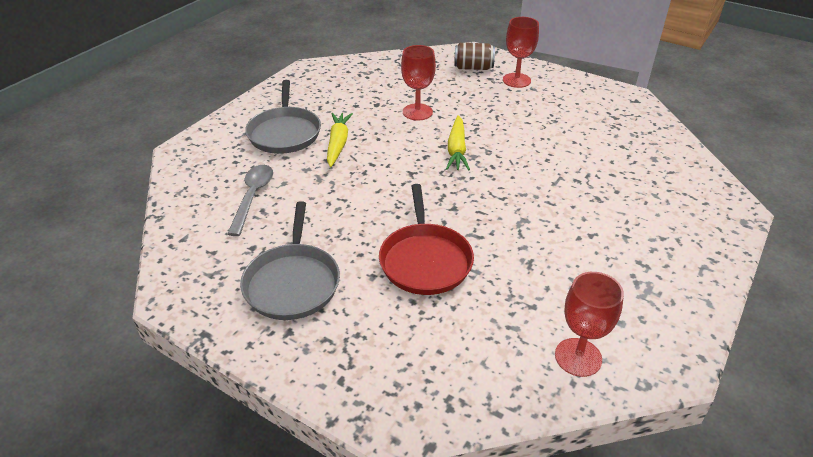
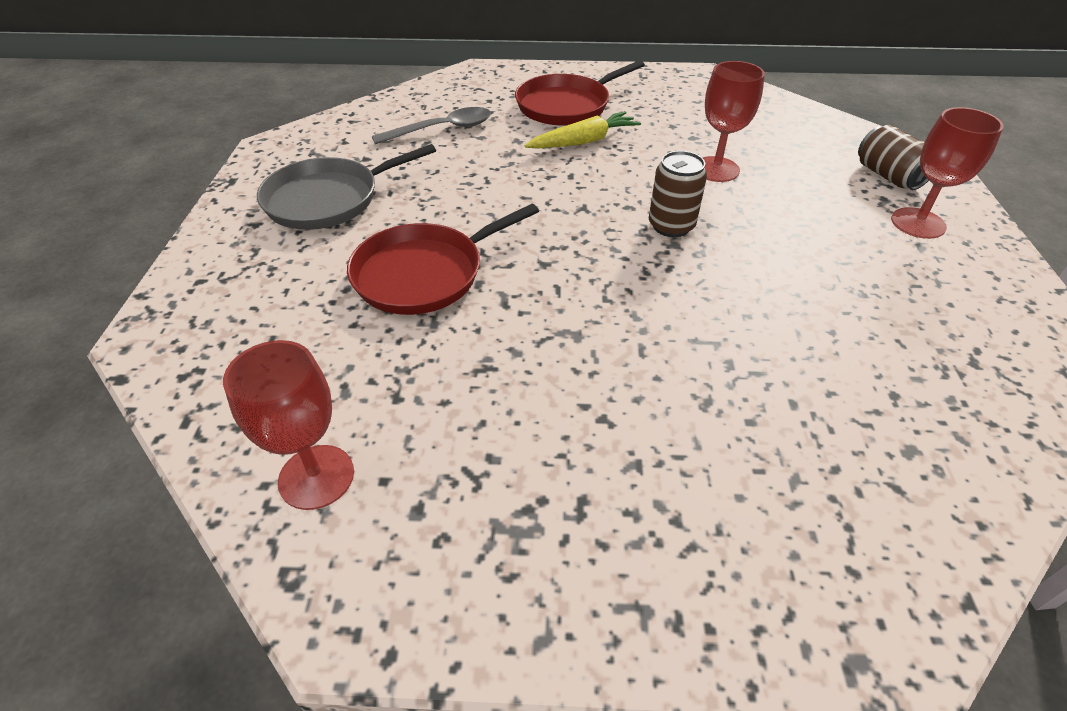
camera: 60 degrees right, 5 degrees up
(284, 132) = (566, 105): grey pan -> red pan
(457, 150) = (671, 226): yellow carrot -> brown can

